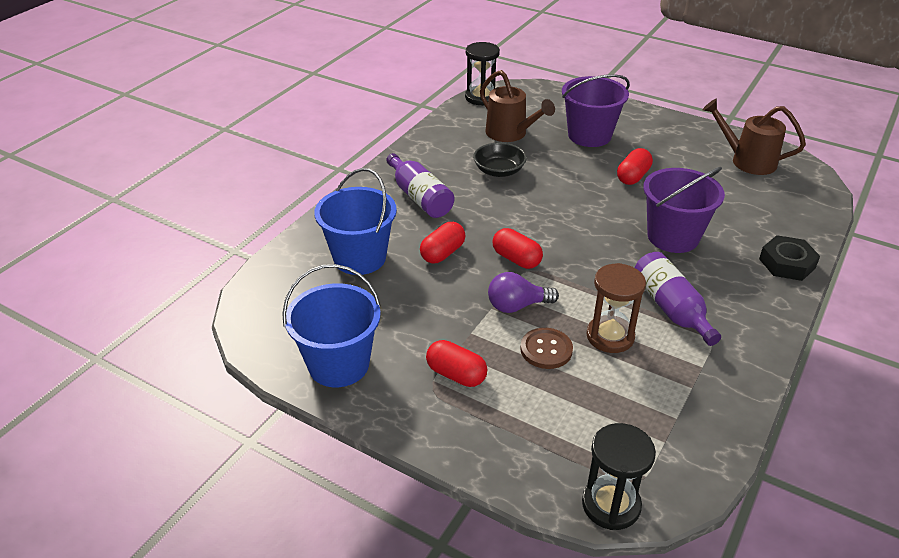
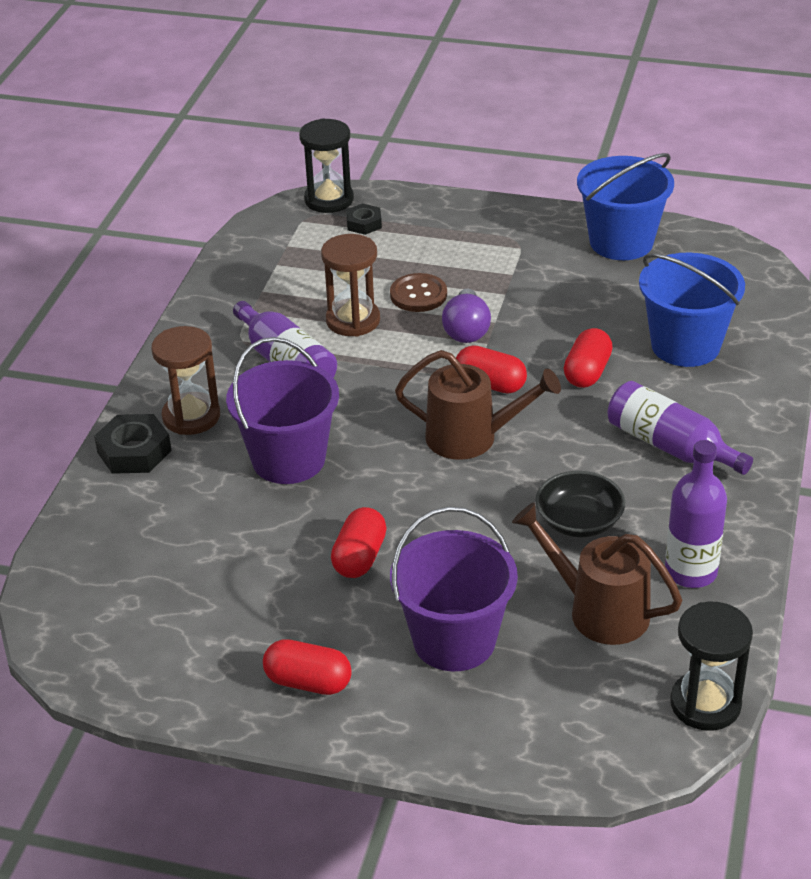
camera: 165 degrees right, 0 degrees up
(453, 140) = (690, 572): none -> purple bottle
(456, 374) = (500, 257): red capsule -> red capsule (308, 682)
(517, 306) = (466, 330): purple light bulb -> purple light bulb turned 120 degrees clockwise
(578, 454) = (364, 223): none -> black nut
(746, 161) = (164, 639): brown watering can -> brown watering can (472, 438)
(747, 280) = (191, 416): none -> brown hourglass

